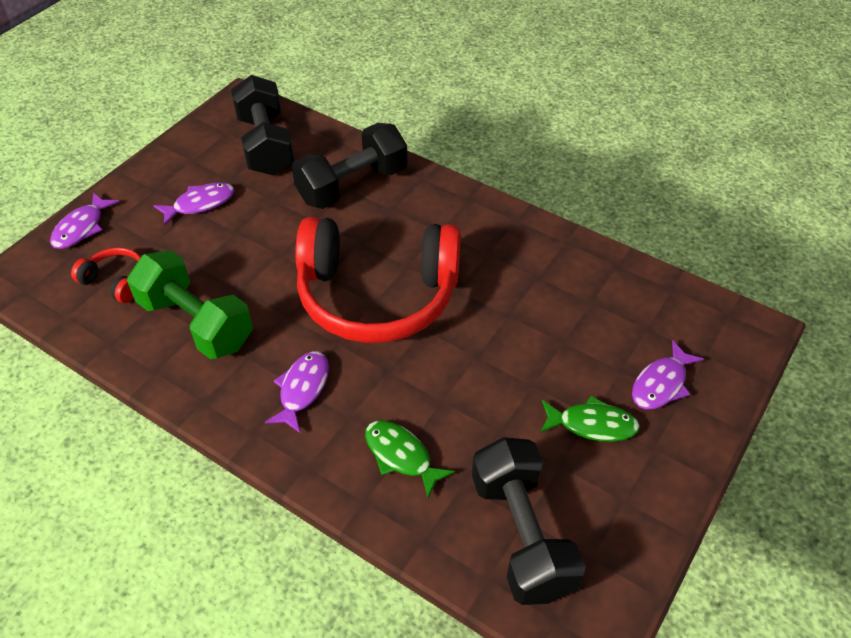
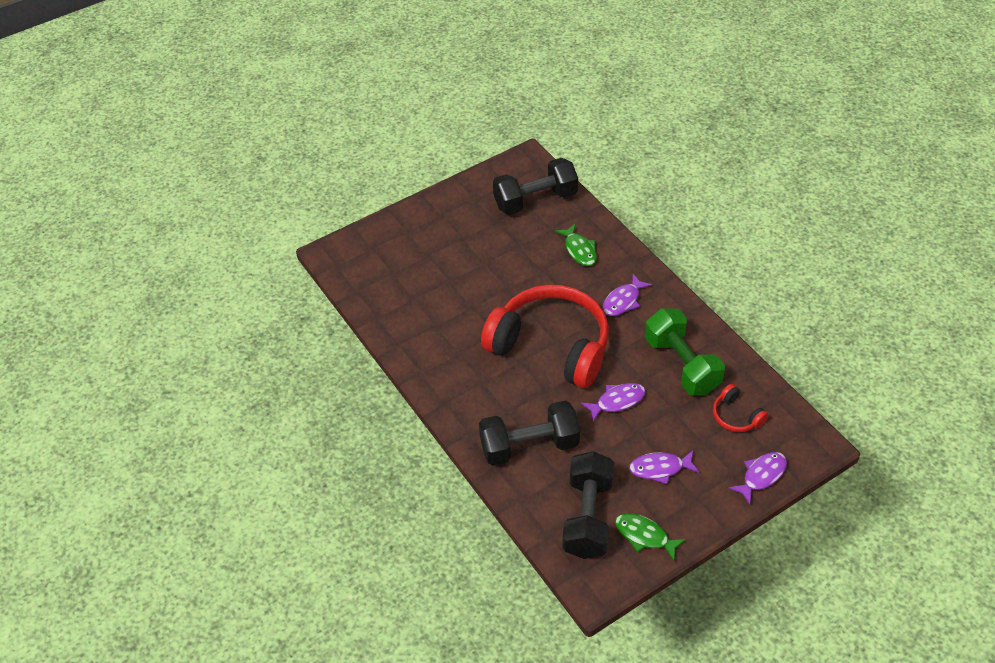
camera: 155 degrees left, 0 degrees up
(521, 535) = (535, 200): black dumbbell -> black dumbbell turned 60 degrees clockwise
(592, 424) = (465, 234): green fish -> green fish (644, 536)
(661, 384) = (411, 242): purple fish -> purple fish (617, 401)

